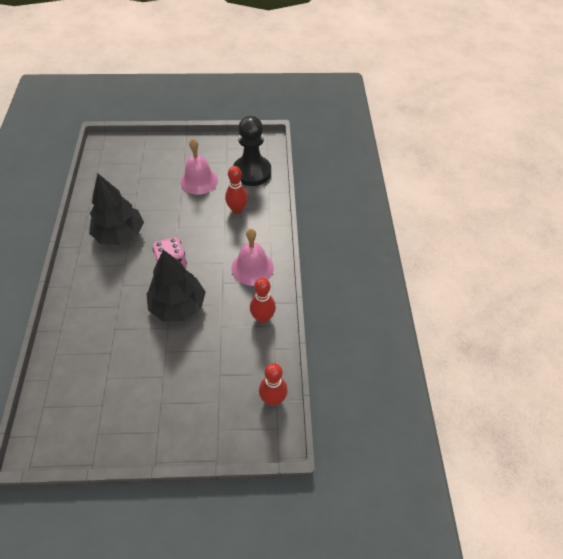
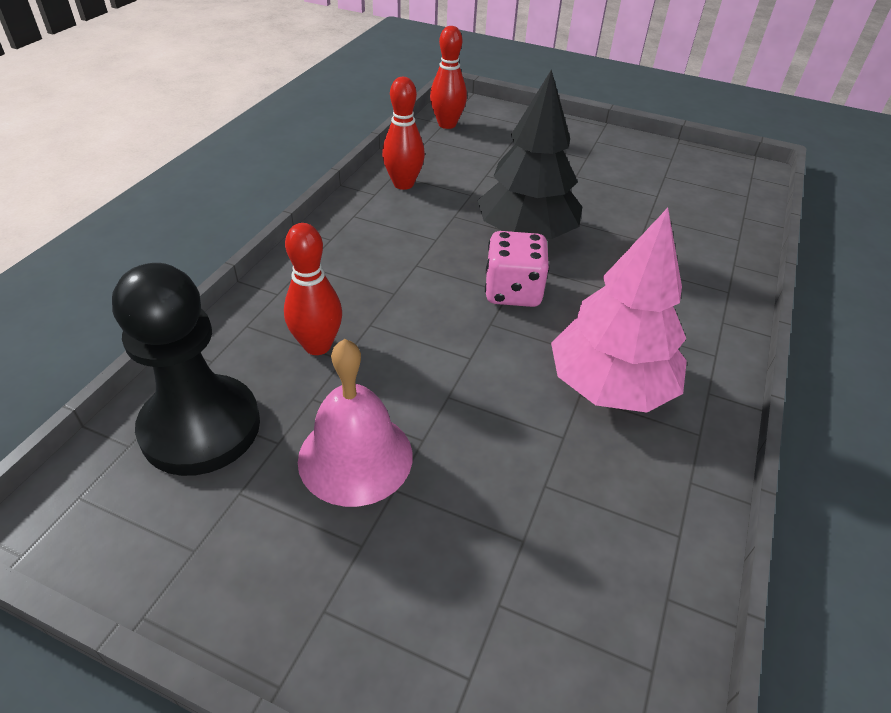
camera: 155 degrees left, 10 degrees down
(119, 234) = (610, 386): black tree -> pink tree
(252, 268) = (370, 241): pink bell -> none

